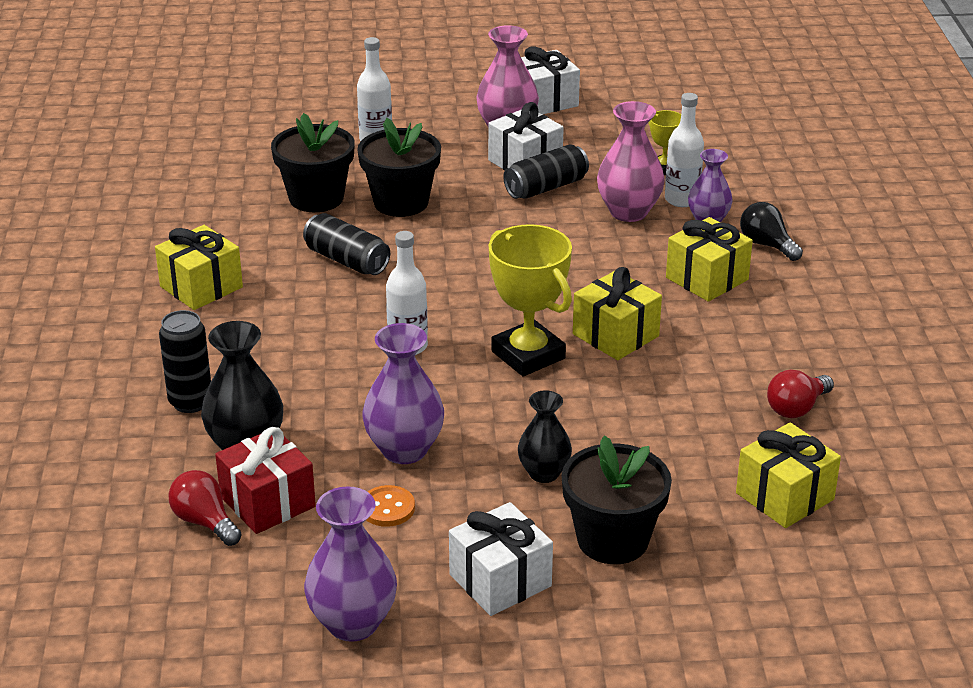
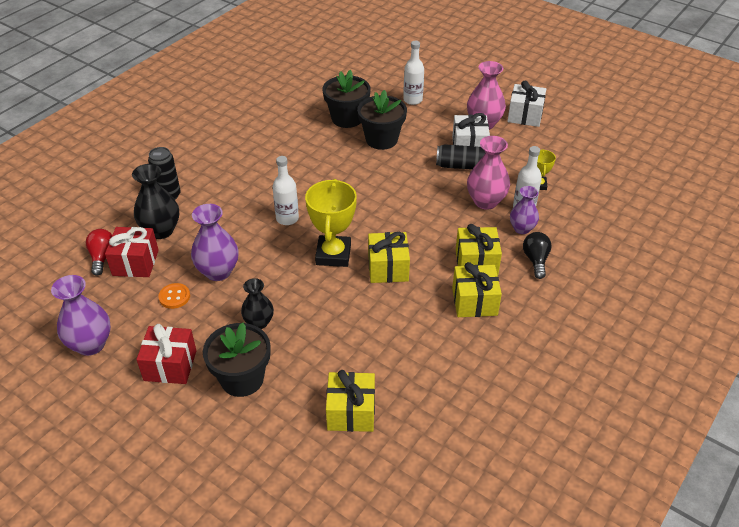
camera: 40 degrees right, 10 degrees up
(201, 287) = (243, 140): yellow gift -> yellow gift (474, 301)
(346, 260) = (318, 158): black can -> none
(500, 580) = (170, 365): white gift -> red gift
(796, 408) = (424, 366): red light bulb -> none

